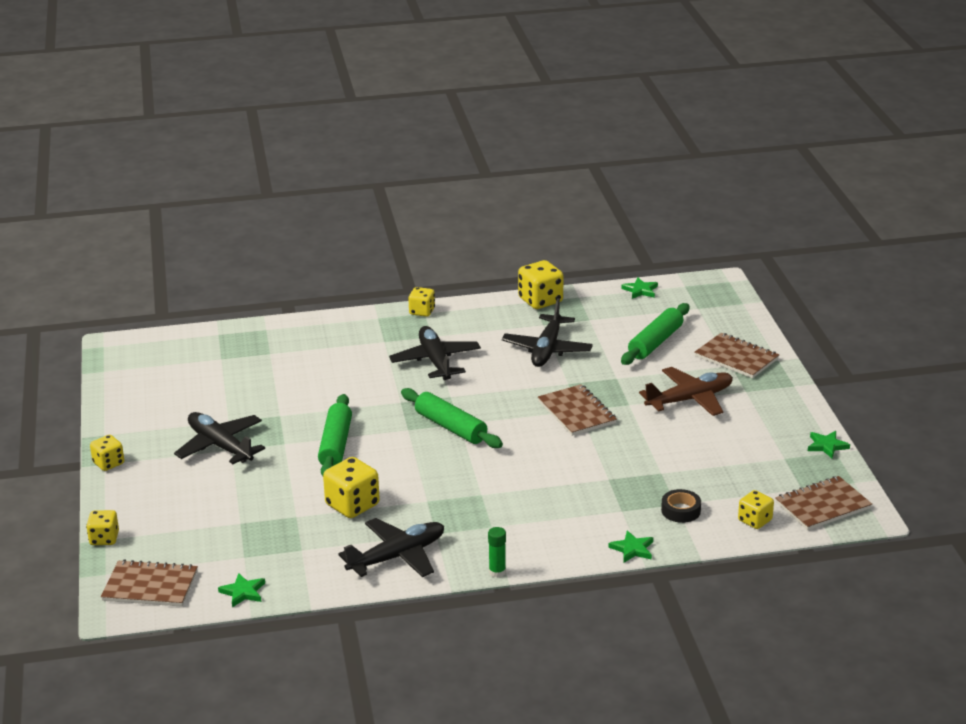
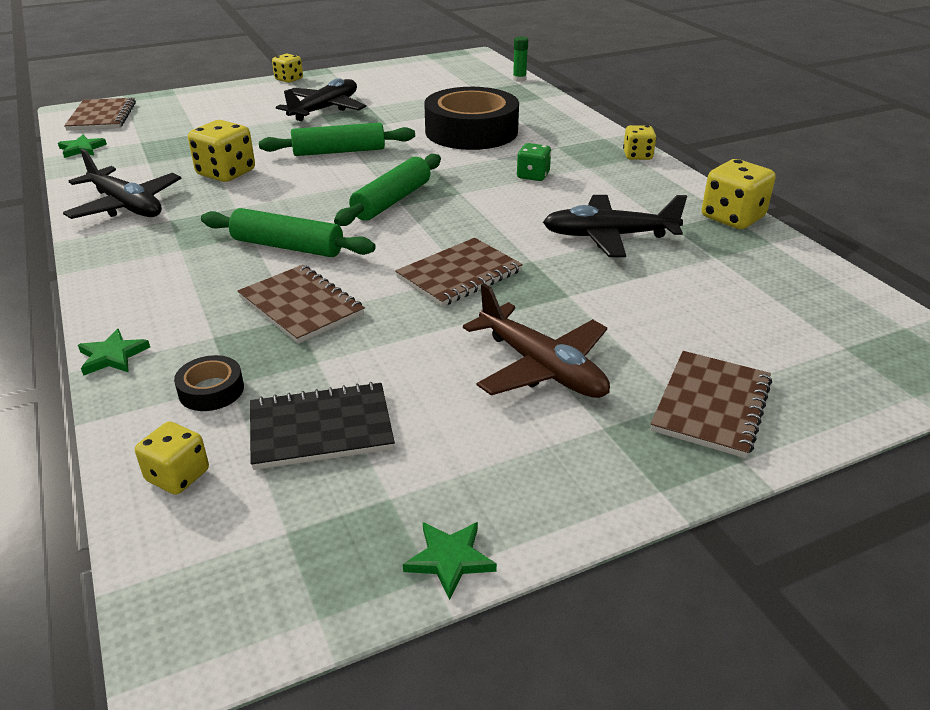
camera: 75 degrees right, 5 degrees up
(104, 539) = (176, 93): yellow dice -> none
(327, 375) = (471, 131): none -> black tape
(435, 361) = (533, 176): black plane -> green dice
(497, 572) = (81, 264): green glue stick -> green glue stick (519, 79)
(640, 290) = (843, 288): green star -> none
(655, 342) = (695, 317): green rolling pin -> green rolling pin (287, 247)
(726, 474) = (321, 428): none -> black notebook
(822, 505) = (226, 569): brown notebook -> brown notebook (301, 306)

